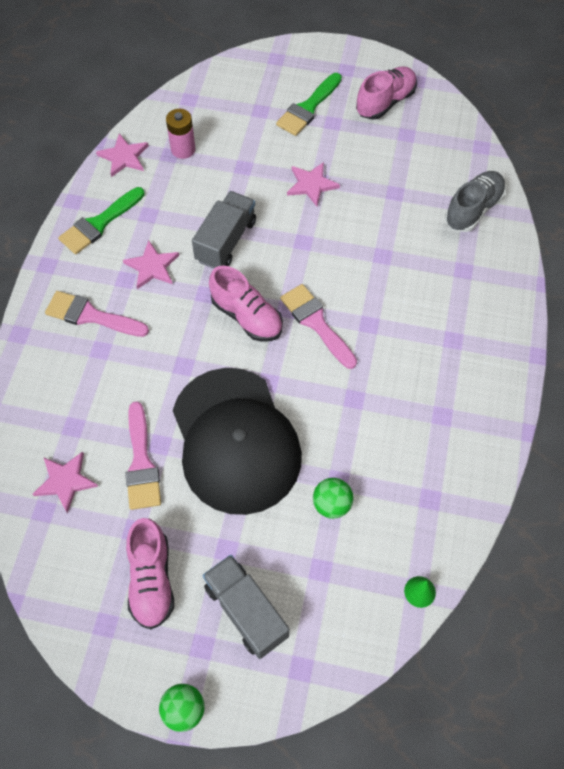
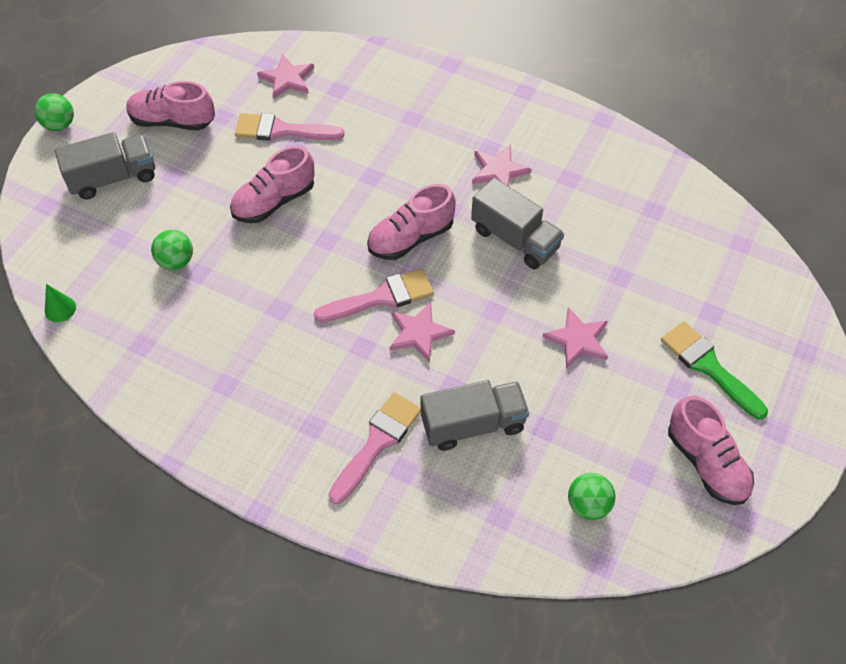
camera: 105 degrees right, 5 degrees down
(91, 316) = (453, 116): pink brush -> pink brush (377, 442)
(99, 223) = (567, 136): green brush -> none
(124, 157) = (657, 169): pink star -> pink star (419, 333)
(183, 149) = (659, 224): pink battery -> none
(235, 440) = (274, 201): black cap -> pink shoe
(409, 236) = (473, 424): none -> grey truck
(443, 159) = (588, 505): none -> green ball
(473, 209) = (494, 514): grey shoe -> none

